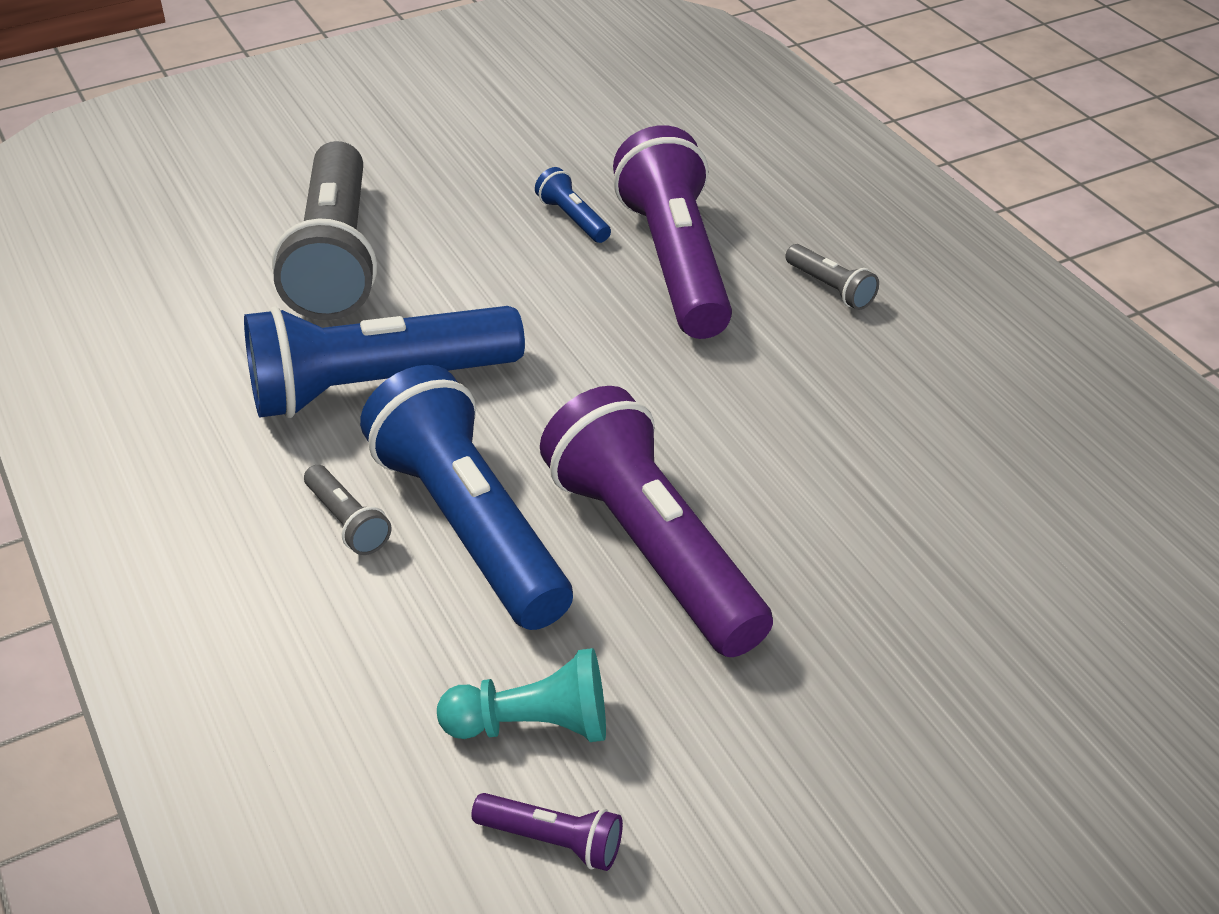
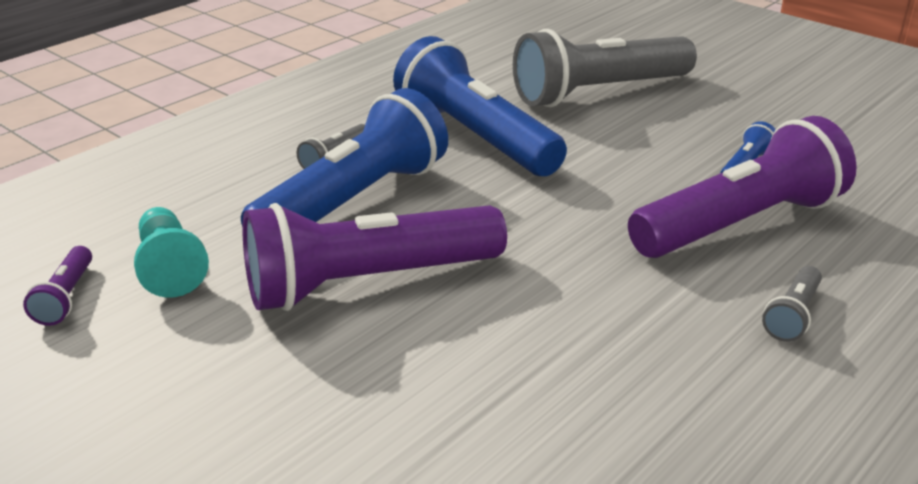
camera: 70 degrees right, 10 degrees down
(652, 549) = (367, 283): purple flashlight -> purple flashlight turned 150 degrees counterclockwise

